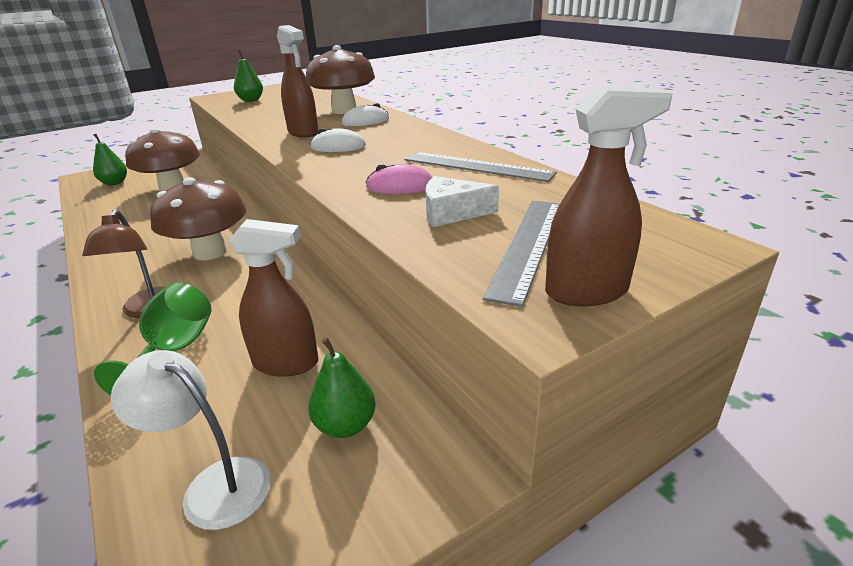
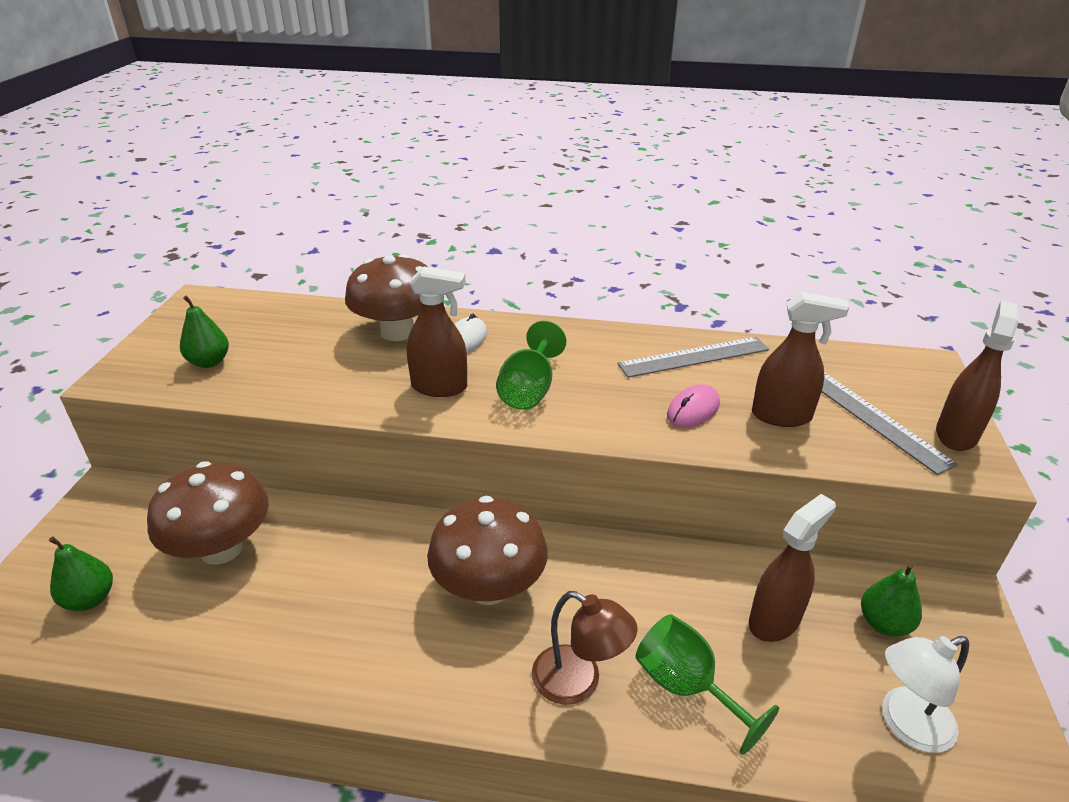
camera: 50 degrees left, 5 degrees up
(338, 147) = (529, 390): white mouse -> green goblet
(452, 213) = (781, 416): white cheese -> brown spray bottle

